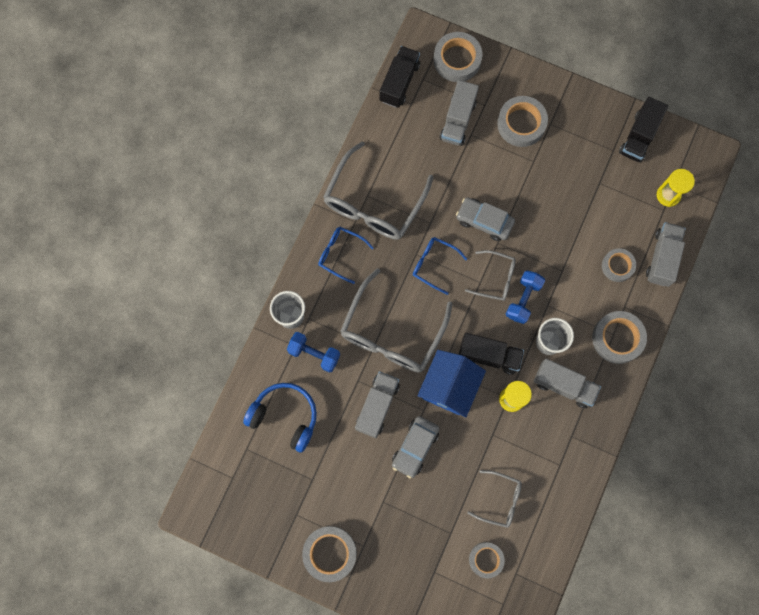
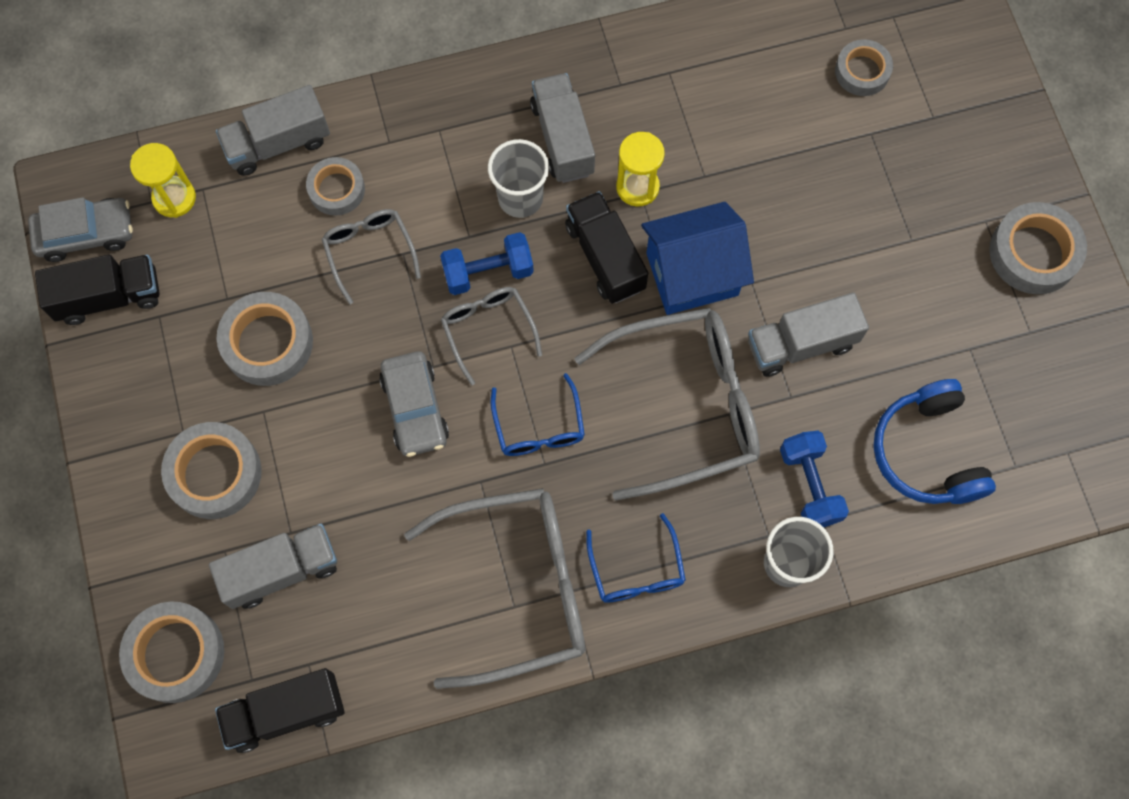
camera: 130 degrees left, 5 degrees down
(415, 447) = (808, 255): grey car -> grey car (86, 234)
(500, 500) = (777, 107): grey glasses -> grey glasses (369, 251)
(617, 338) = (441, 120): grey tape -> grey tape (267, 342)

